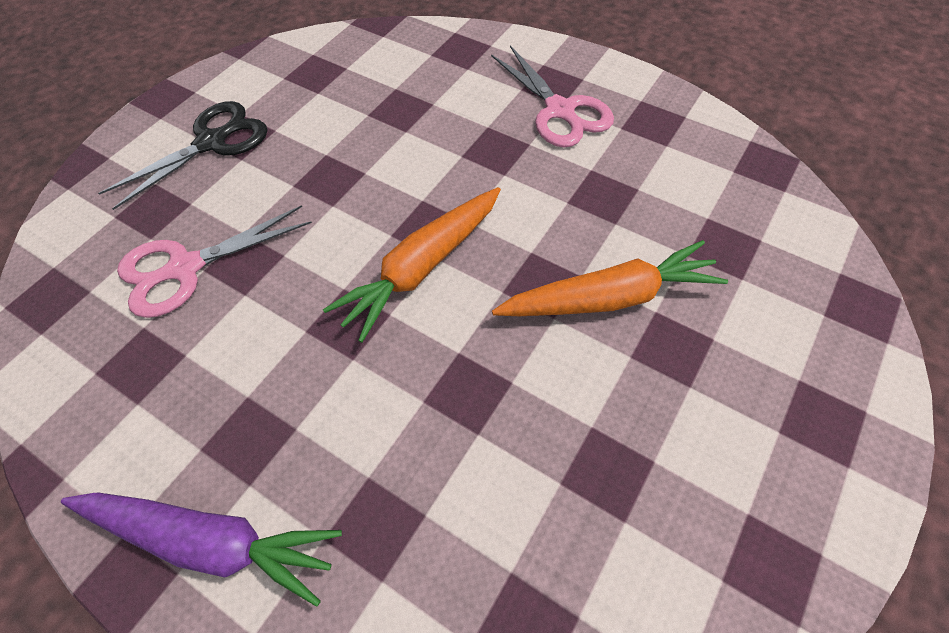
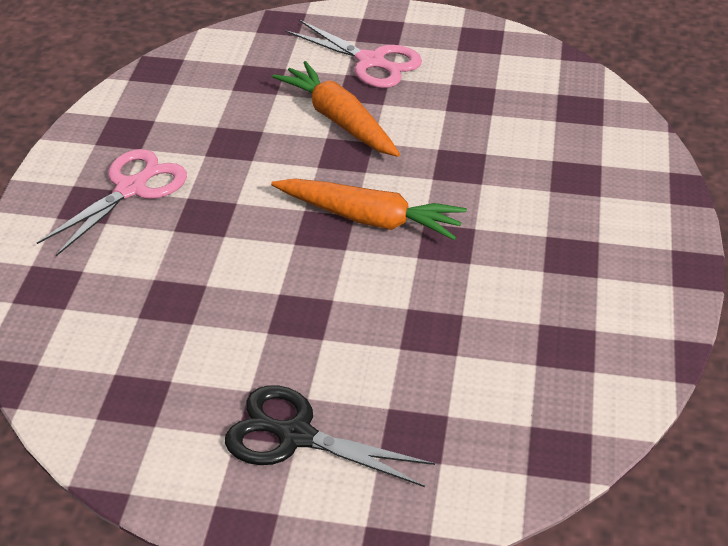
camera: 115 degrees left, 15 degrees down
(186, 268) = (462, 367): pink scissors -> pink scissors (370, 61)
(211, 542) = (643, 242): purple carrot -> none

